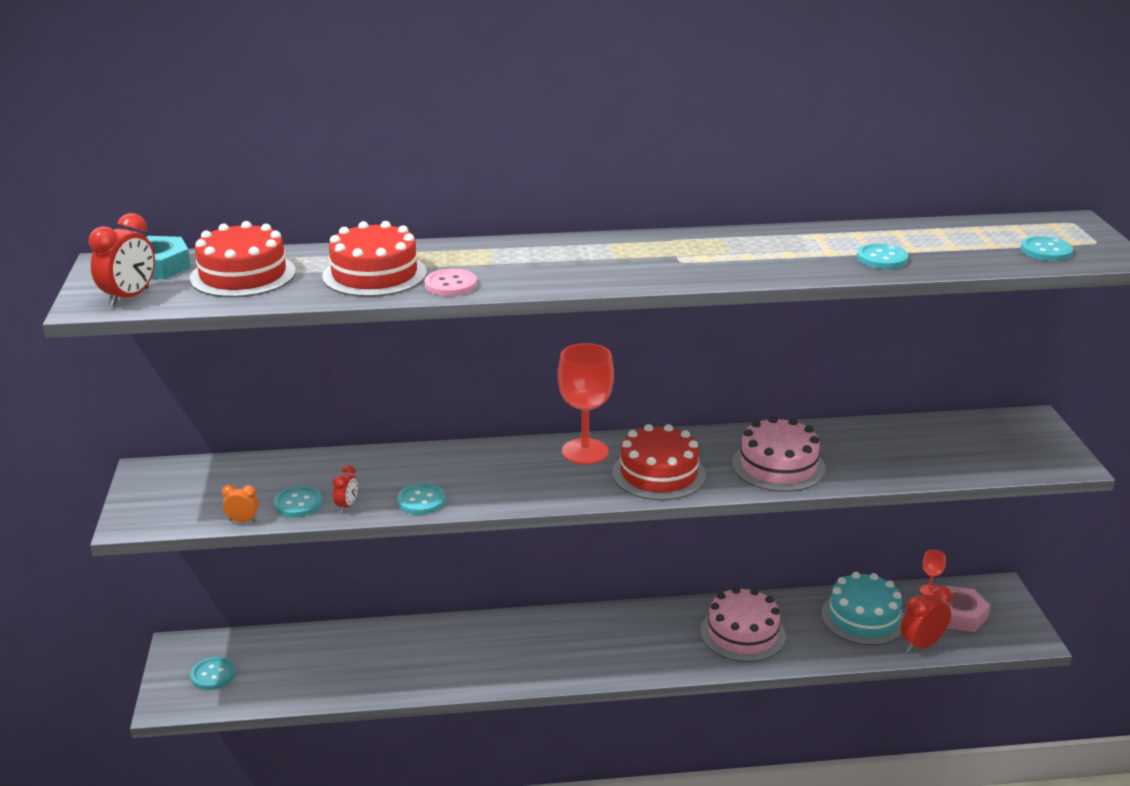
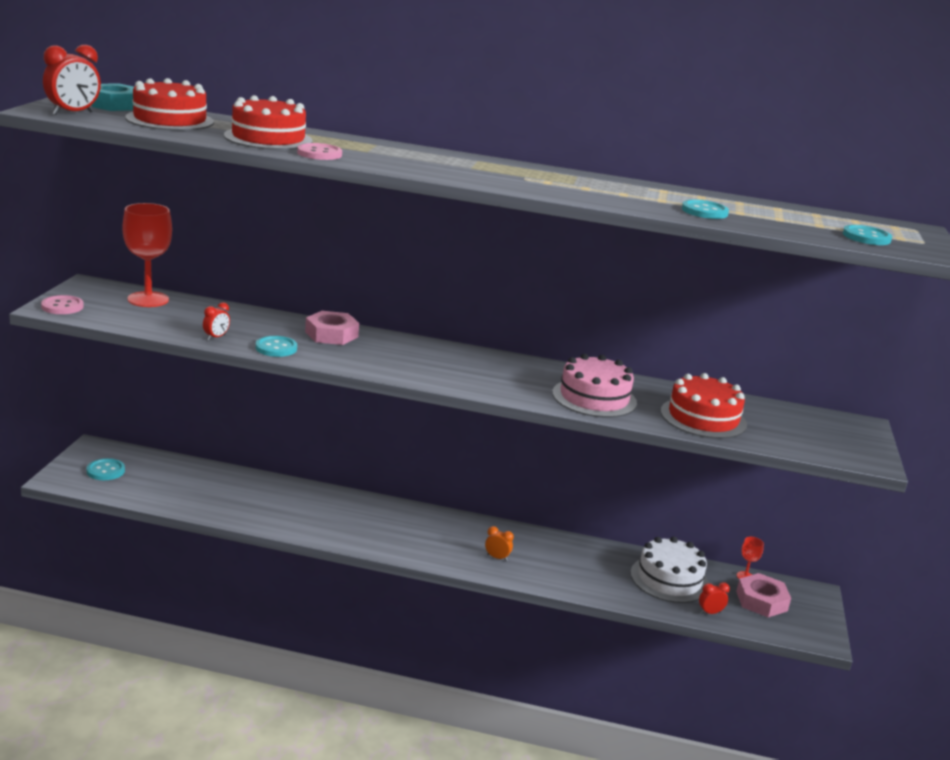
camera: 15 degrees right, 5 degrees down
(143, 515) = (62, 306): none -> pink button
(243, 521) = (130, 327): orange clock -> orange clock (497, 557)
(298, 503) = (181, 327): turquoise button -> none
(463, 462) = (331, 334): none -> pink nut
(585, 451) = (436, 351): red goblet -> red goblet (148, 299)
(658, 474) = (485, 378): red cake -> red cake (703, 418)
(742, 633) = (552, 560): pink cake -> none
(863, 618) = (669, 579): turquoise cake -> white cake
(921, 645) = (710, 612): red clock -> red clock, size x0.56

